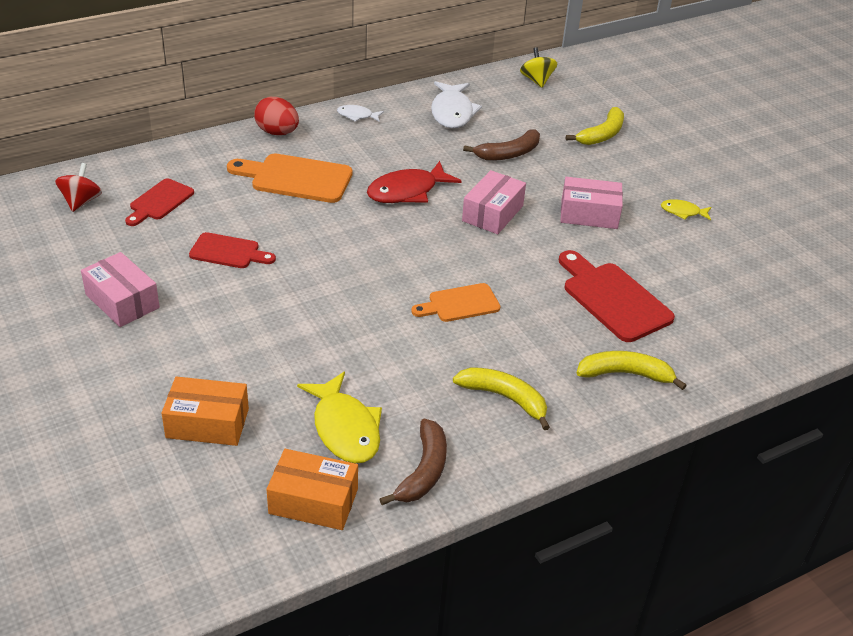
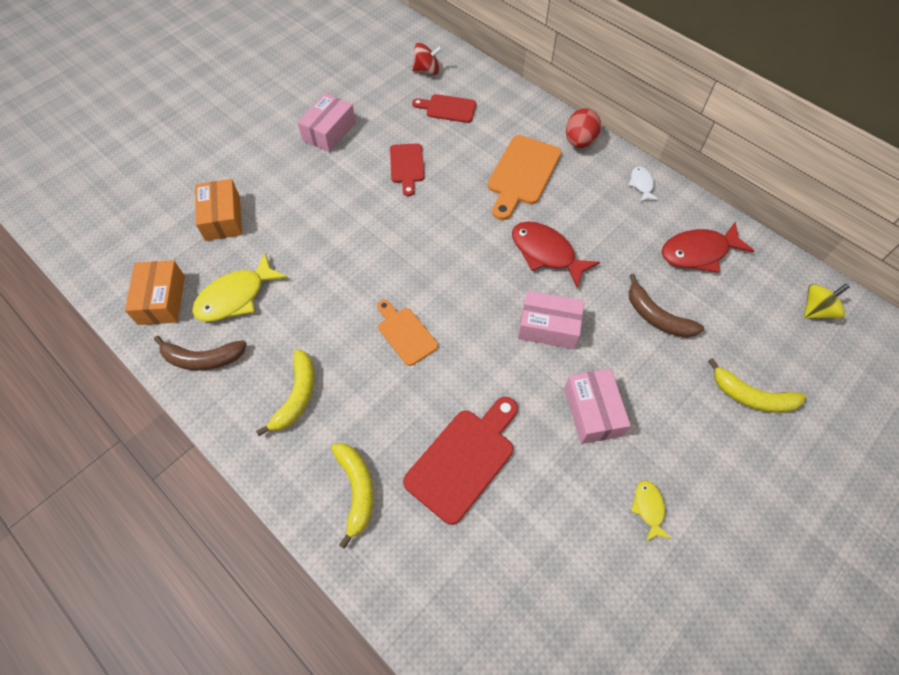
camera: 75 degrees right, 20 degrees up
(296, 178) = (522, 174): orange cutting board -> orange cutting board turned 150 degrees counterclockwise
(452, 112) = (698, 252): white fish -> red fish

